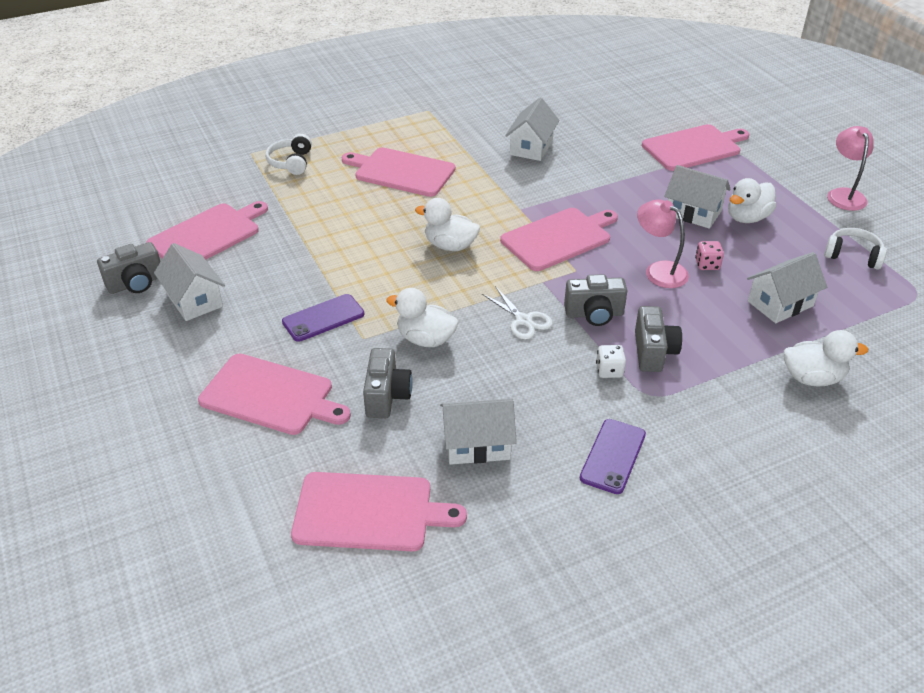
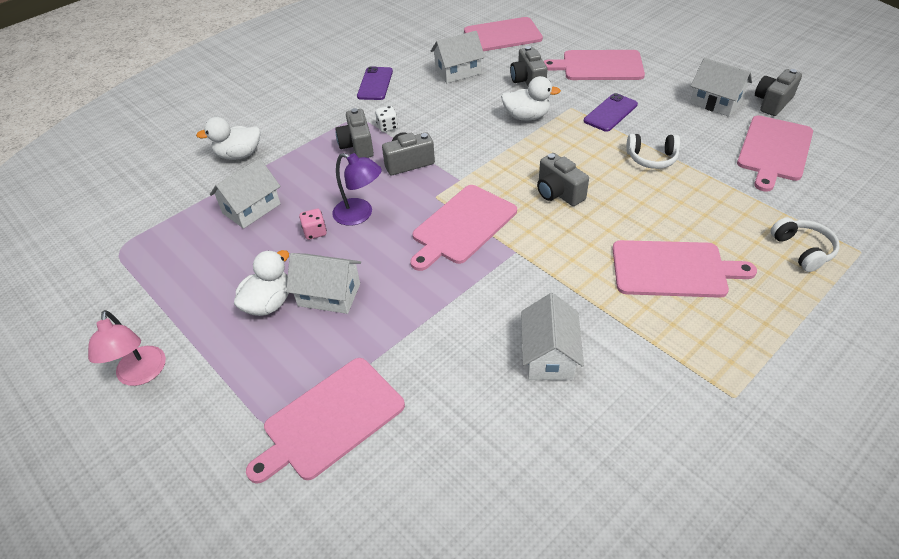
camera: 165 degrees right, 5 degrees up
(450, 245) = (558, 193): white duck -> grey camera
(523, 320) = (462, 145): white scissors -> none
(659, 270) = (360, 215): pink lamp -> purple lamp
(853, 255) = (165, 279): white headphones -> white headphones (651, 158)

